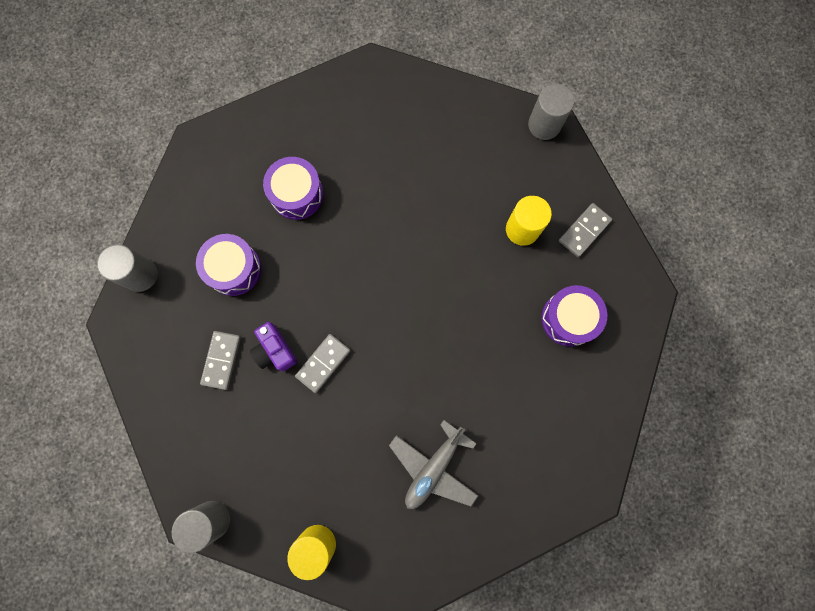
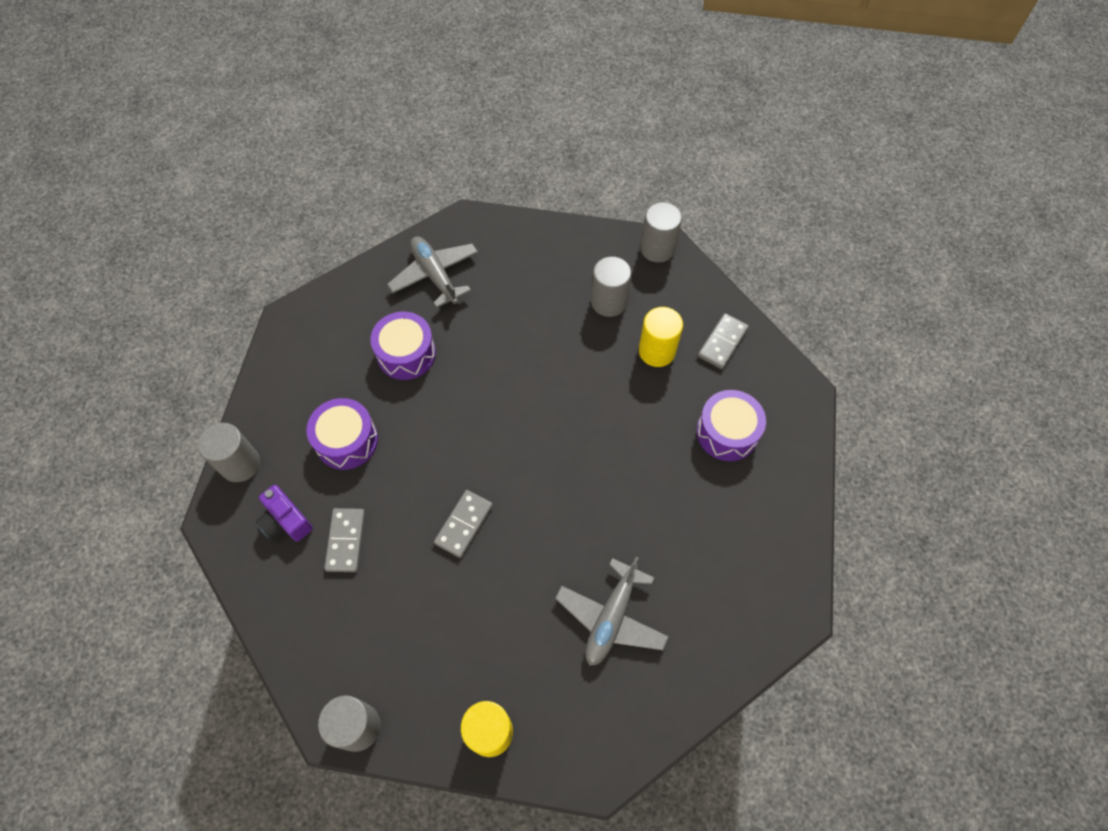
camera: 10 degrees left, 15 degrees down
(275, 350) = (406, 520): purple camera -> purple camera (286, 521)
(334, 119) = (435, 275): none -> grey plane
(488, 172) = (609, 302): none -> grey cylinder

